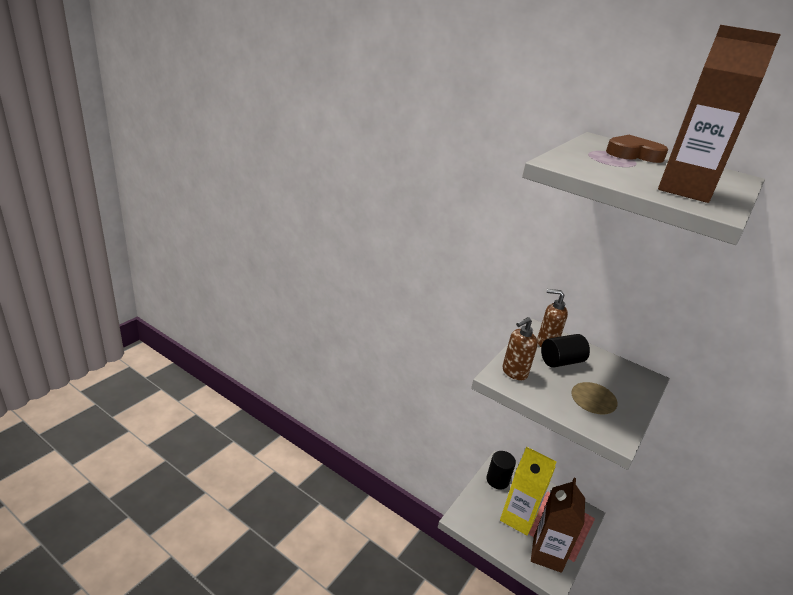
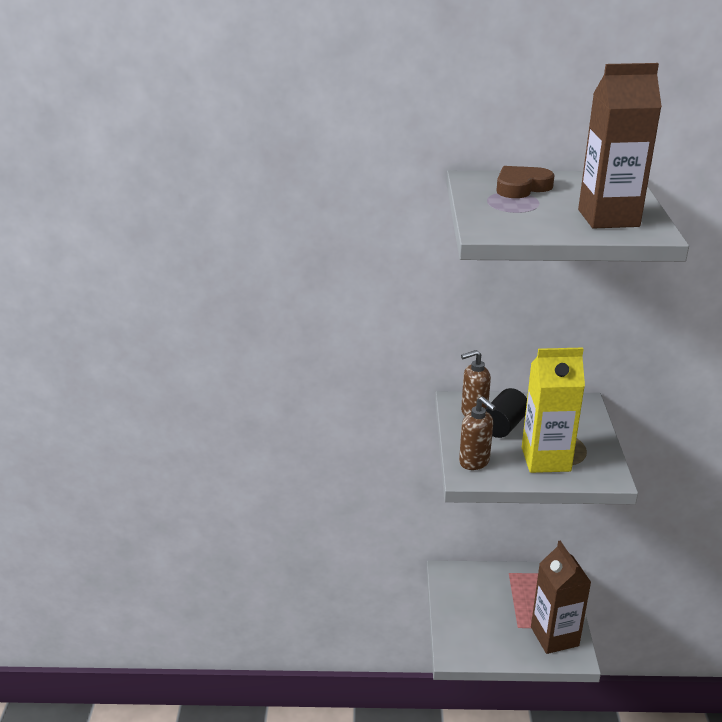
camera: 30 degrees left, 0 degrees up
(497, 480) = (455, 591): black cylinder -> none
(514, 372) = (474, 462): brown soap dispenser -> brown soap dispenser turned 60 degrees counterclockwise
(518, 518) = (503, 617): yellow carton -> yellow carton (545, 459)

